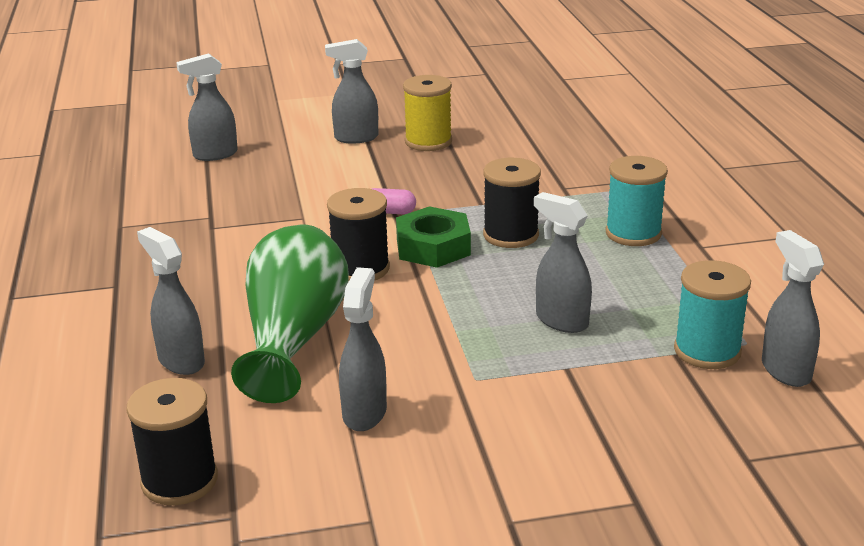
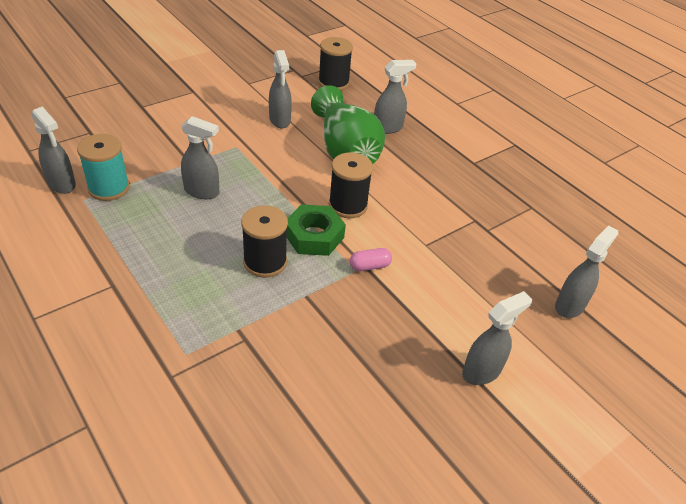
camera: 150 degrees right, 15 degrees up
(181, 361) = (388, 128): grey spray bottle -> grey spray bottle turned 45 degrees counterclockwise
(428, 142) = (409, 386): yellow spool -> none
(633, 233) = (169, 287): turquoise spool -> none

